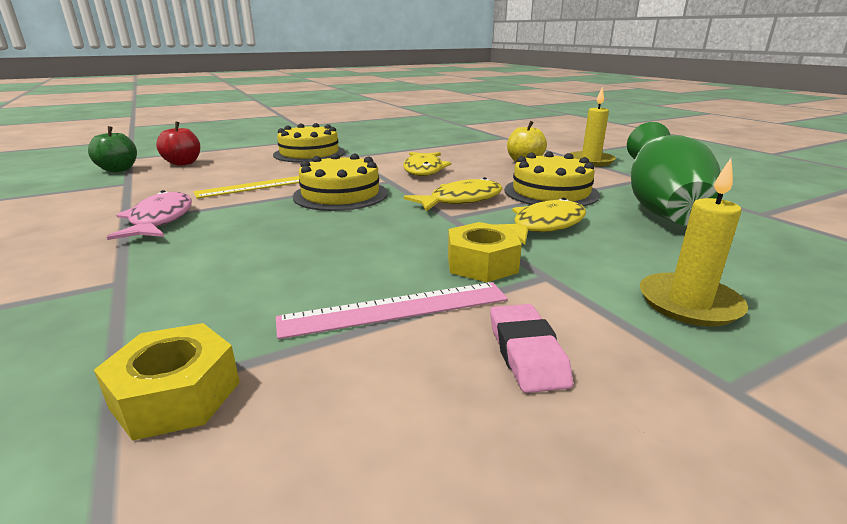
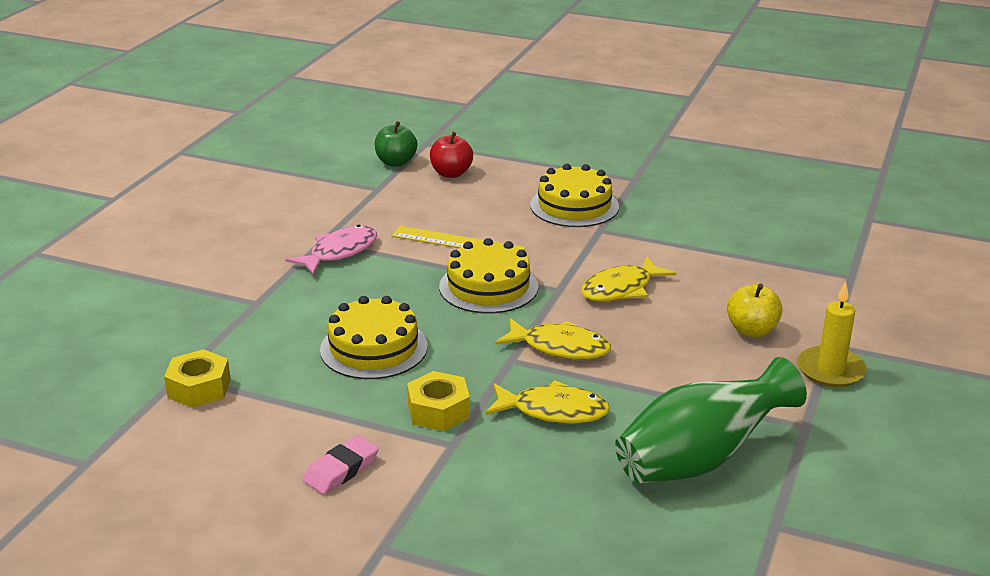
camera: 50 degrees right, 5 degrees up
(395, 309) = (336, 407): pink ruler -> none
(551, 192) = (657, 384): yellow cake -> yellow cake (374, 348)
(689, 303) = (481, 515): yellow candle -> none

